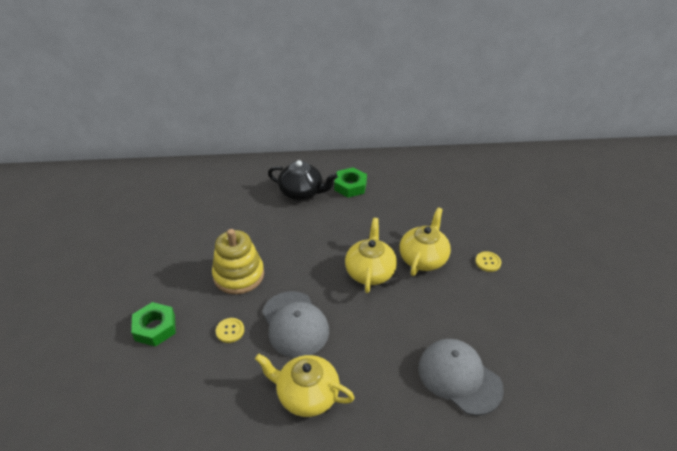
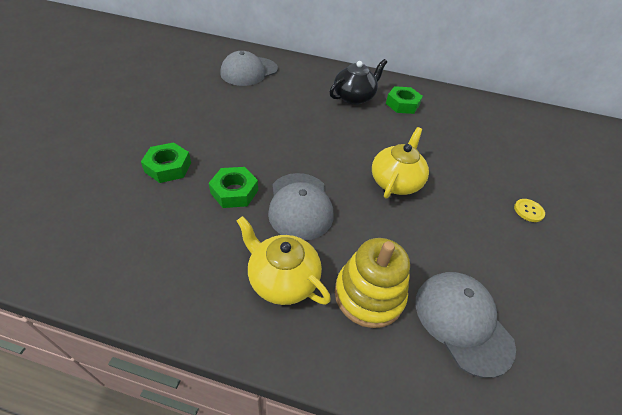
camera: 15 degrees right, 5 degrees up
(184, 194) = (249, 71): none -> grey cap
(230, 331) = (234, 191): yellow button -> green nut
(238, 275) = (265, 146): yellow stacking toy -> yellow stacking toy (369, 295)
(302, 192) = (354, 97): black teapot -> black teapot turned 75 degrees counterclockwise
(423, 258) = (456, 186): yellow teapot -> none

